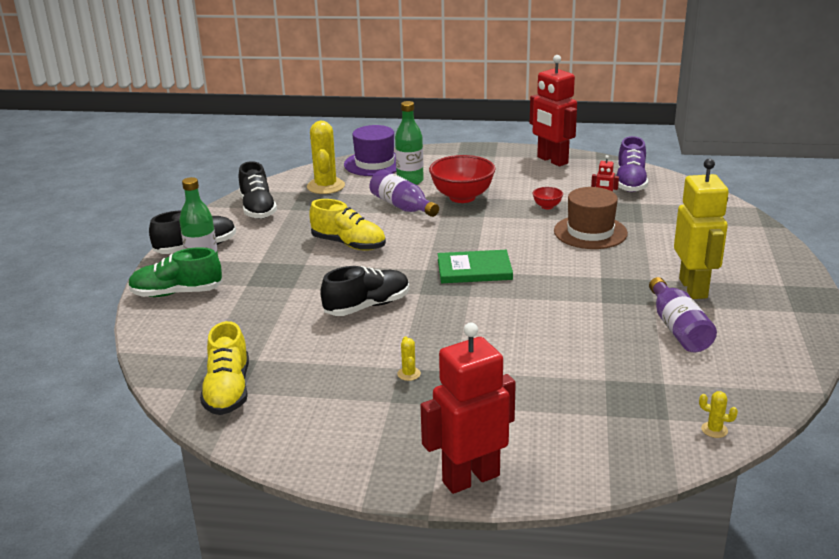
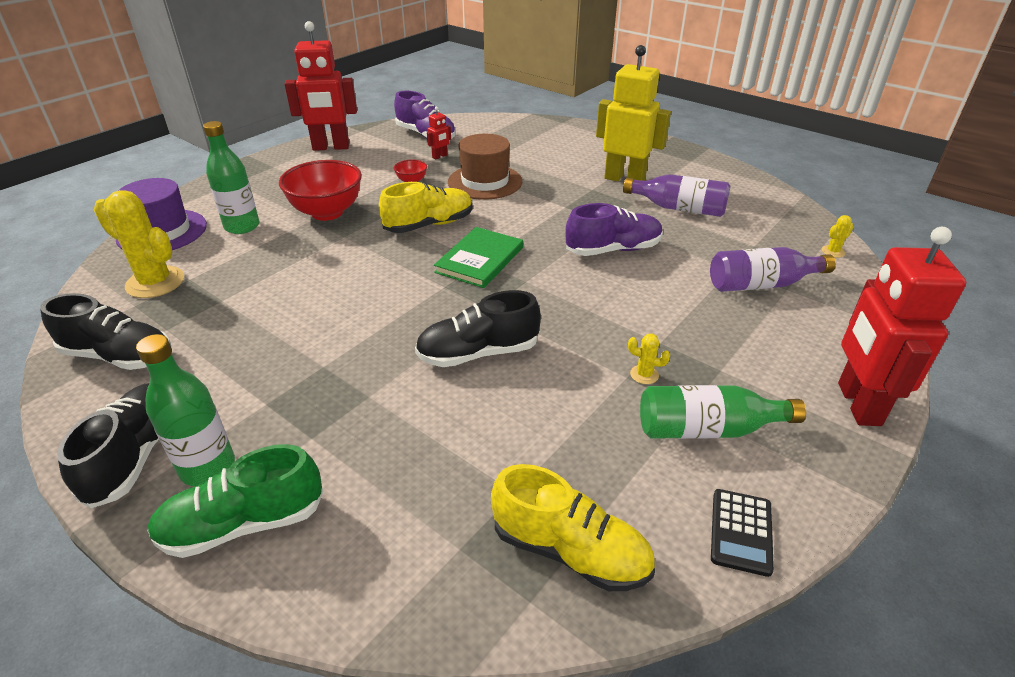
camera: 60 degrees left, 10 degrees up
(176, 293) = (243, 524): green shoe -> green shoe turned 45 degrees clockwise
(288, 448) = (741, 532): none -> black calculator
(349, 244) = (322, 316): yellow shoe -> yellow shoe (429, 225)
(367, 306) = (478, 353): black shoe -> black shoe turned 105 degrees counterclockwise
(374, 414) = (707, 429): none -> green bottle
(402, 206) = (290, 251): purple bottle -> purple bottle (761, 284)
(560, 317) = (613, 250): none -> purple shoe

